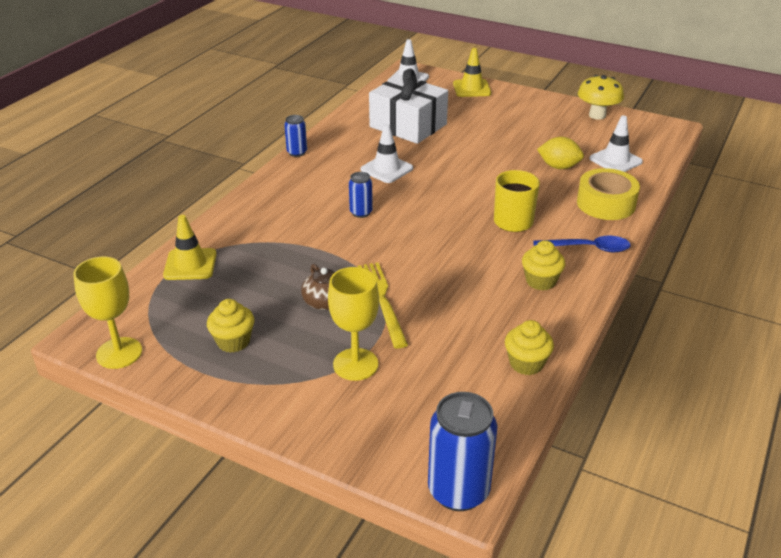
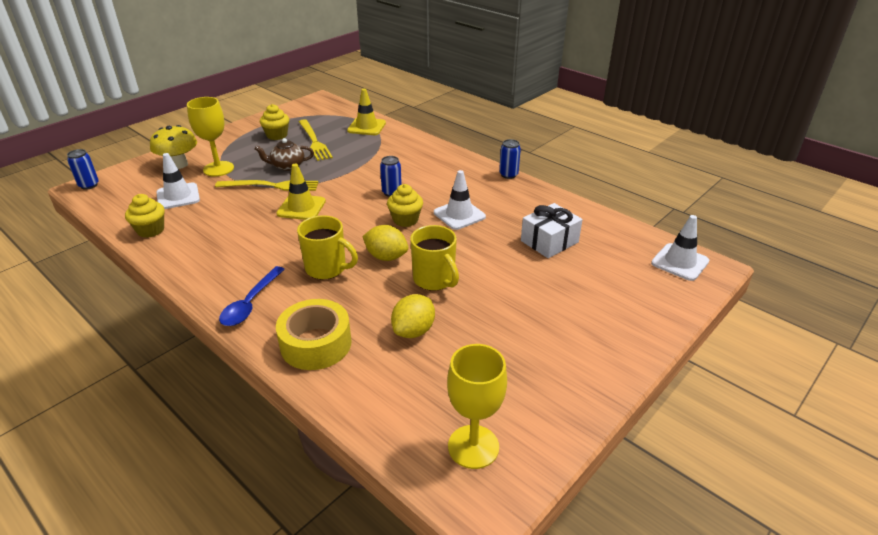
camera: 105 degrees right, 0 degrees up
(119, 353) = (297, 107): yellow goblet -> yellow goblet (473, 446)
(246, 299) = (314, 141): none -> yellow fork
(408, 125) = (549, 241): white gift -> white gift, size x0.65
(458, 491) = (89, 185): blue can -> blue can, size x0.54
(471, 88) = (651, 310): yellow traffic cone -> yellow traffic cone (301, 207)
(476, 194) = (386, 257): none -> yellow lemon
(493, 167) = (434, 280): none -> yellow mug
(540, 281) = (229, 261): yellow cupcake -> yellow cupcake (405, 220)
(597, 115) = (546, 420): yellow mushroom -> yellow mushroom (179, 164)
(615, 160) = (406, 390): white traffic cone -> white traffic cone (178, 196)

